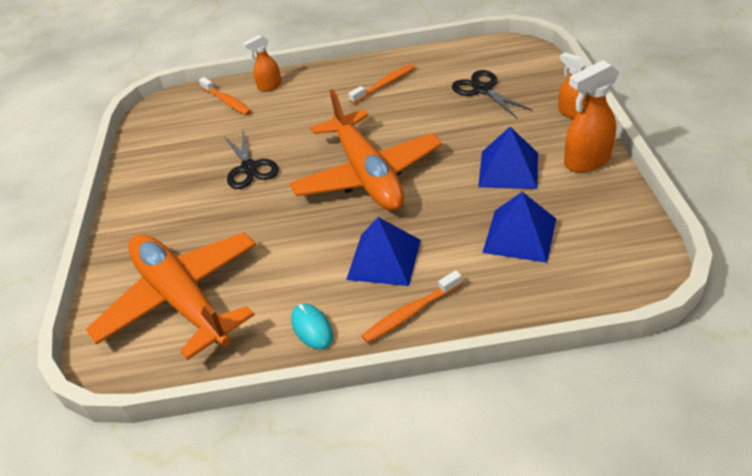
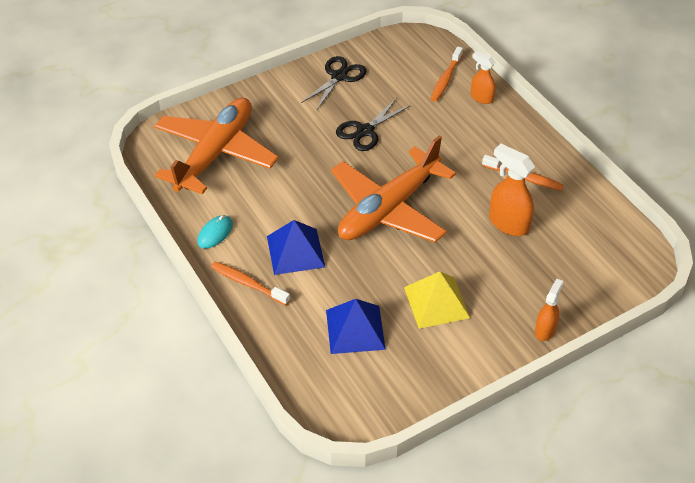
camera: 60 degrees right, 5 degrees up
(482, 89) = (551, 253): black scissors -> black scissors (339, 76)
(508, 169) = (436, 302): blue pyramid -> yellow pyramid
(586, 161) = (472, 356): orange spray bottle -> orange spray bottle (508, 223)

